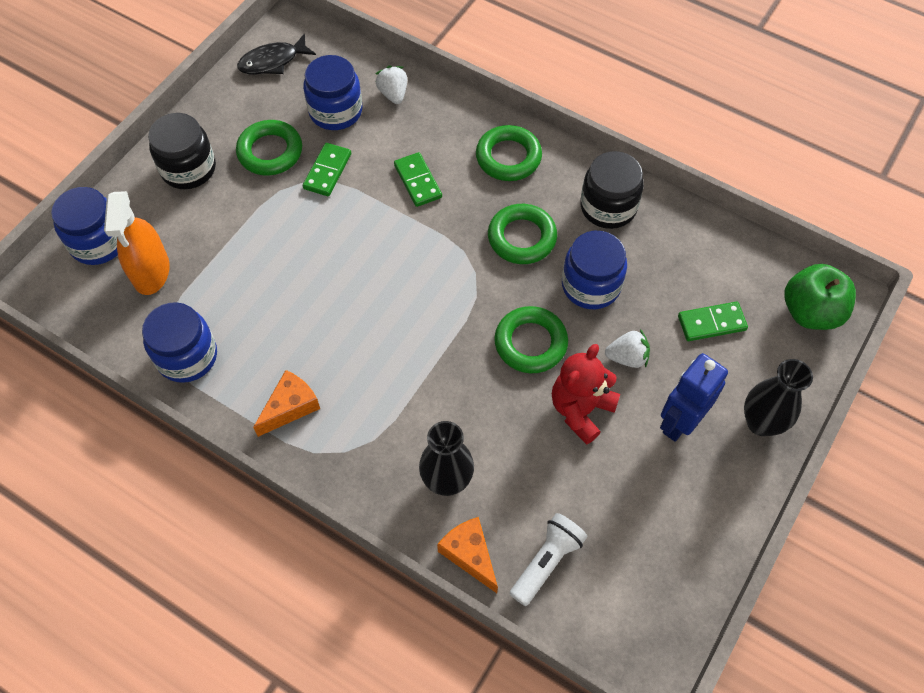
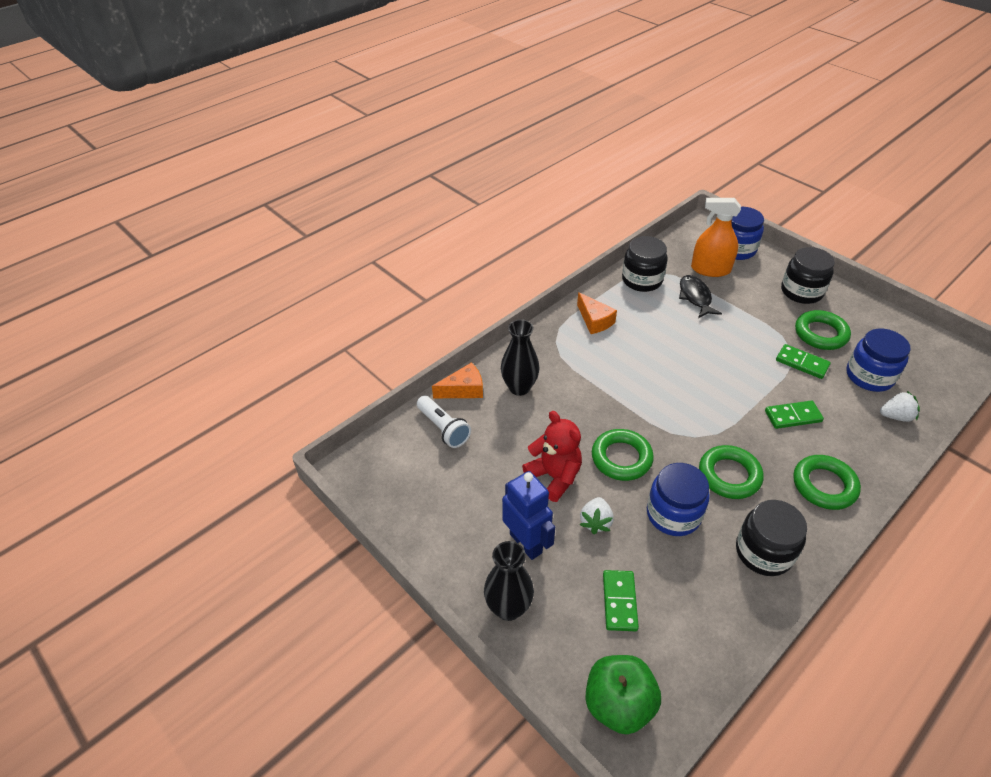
camera: 105 degrees right, 15 degrees down
(187, 356) = (642, 280): blue jar -> black jar
(273, 61) = (922, 345): black fish -> black fish (695, 297)

